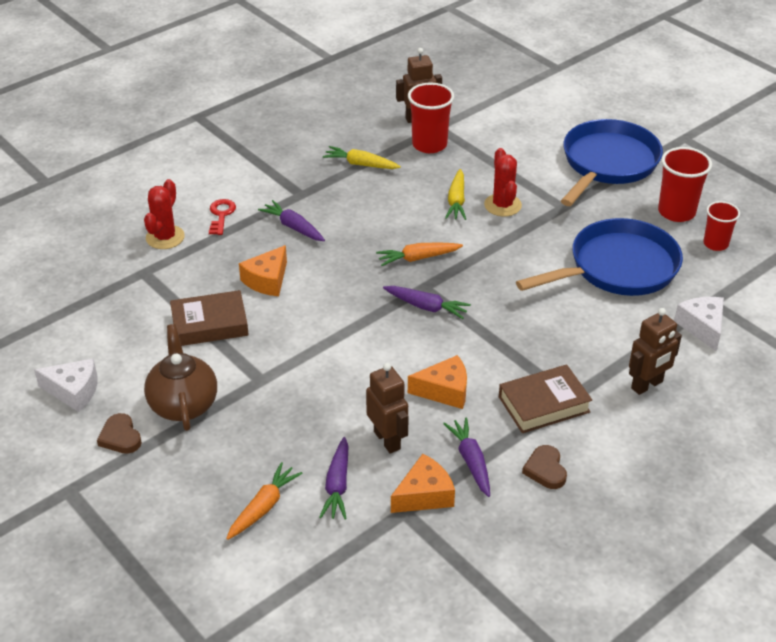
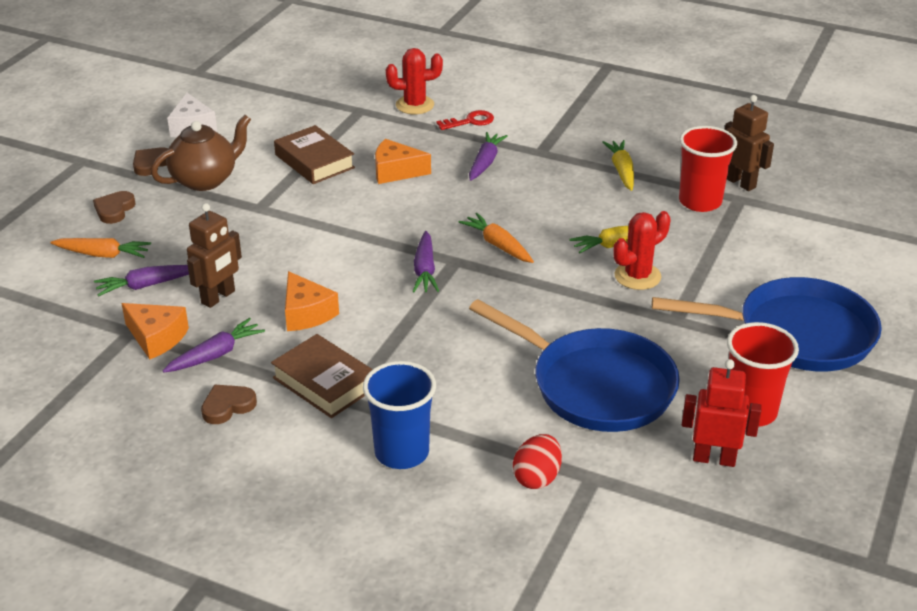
camera: 65 degrees right, 5 degrees down
(187, 483) = (114, 210): none -> brown heart
(647, 385) = (401, 452): brown robot -> blue cup
(702, 327) = (537, 477): white cheese -> red egg
(715, 244) = (714, 458): red cup -> red robot

